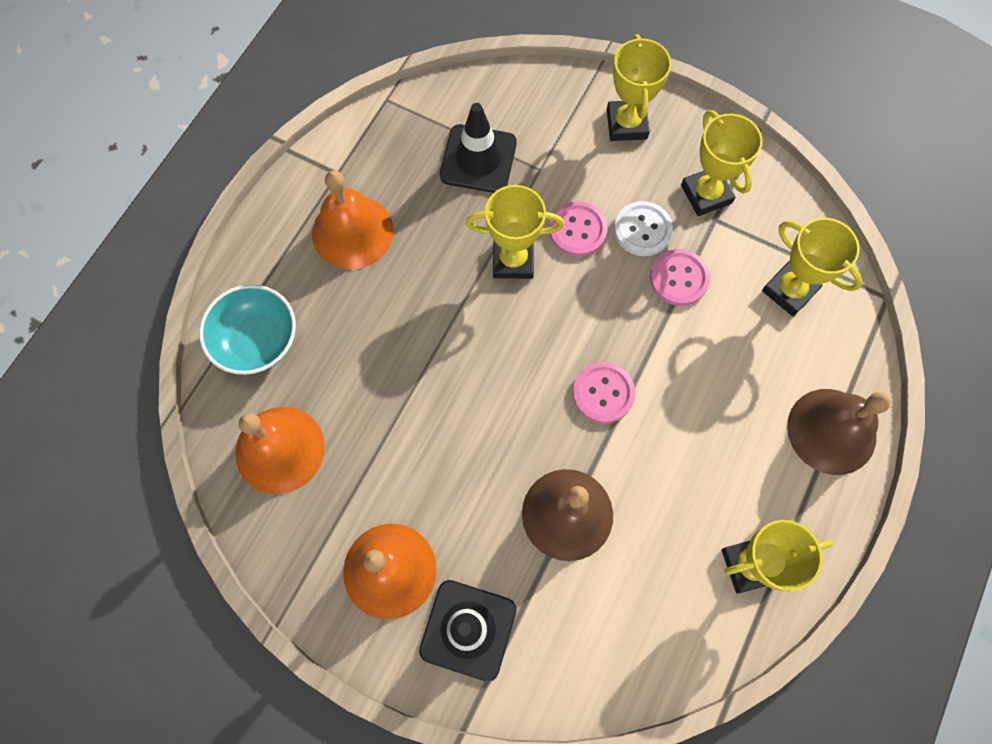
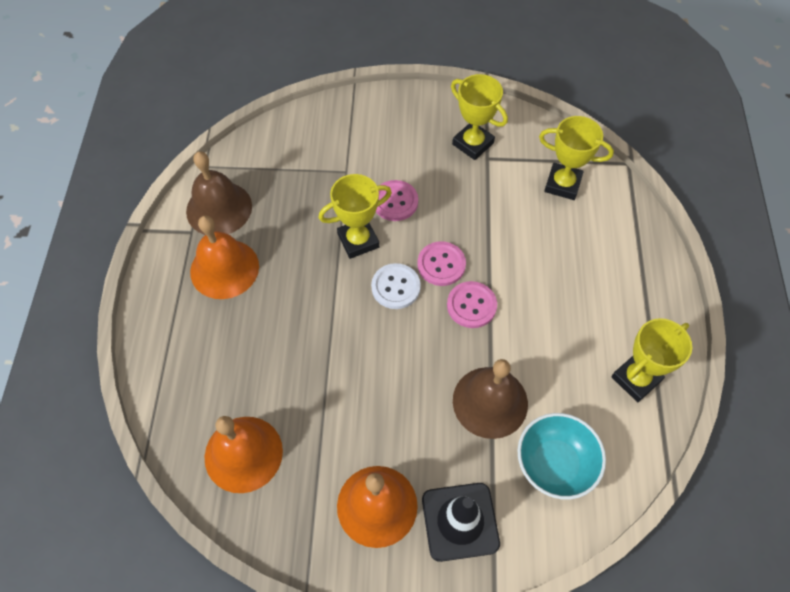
camera: 25 degrees left, 10 degrees down
(258, 341) = (186, 379): turquoise bowl -> turquoise bowl (555, 464)
(478, 159) = (297, 181): black traffic cone -> none
(626, 124) = (393, 118): yellow trophy -> none
(642, 230) = (441, 184): white button -> white button (395, 287)
(679, 278) = (483, 206): pink button -> pink button (441, 264)
(831, 431) = (640, 264): brown bell -> brown bell (219, 208)

